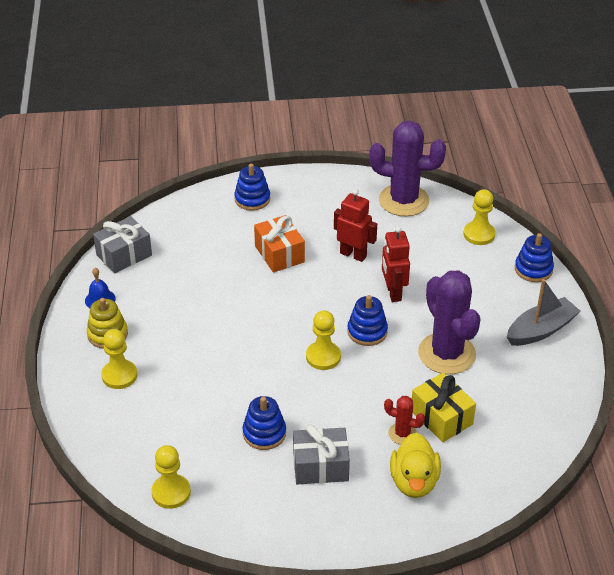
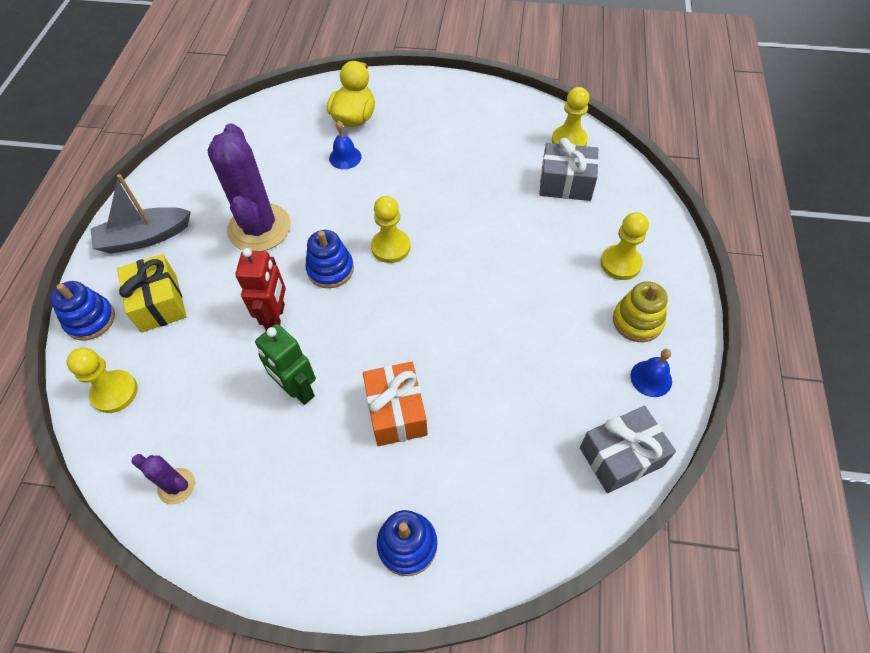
camera: 165 degrees left, 15 degrees up
(264, 433) = (474, 178): blue stacking toy -> none
(320, 466) = (430, 142): grey gift -> grey gift (565, 183)
(353, 254) = (297, 390): red robot -> green robot
(402, 433) = (345, 157): red cactus -> blue bell
(403, 200) = (176, 486): purple cactus -> purple cactus, size x0.47
(441, 417) = (301, 165): yellow gift -> yellow gift (159, 303)

